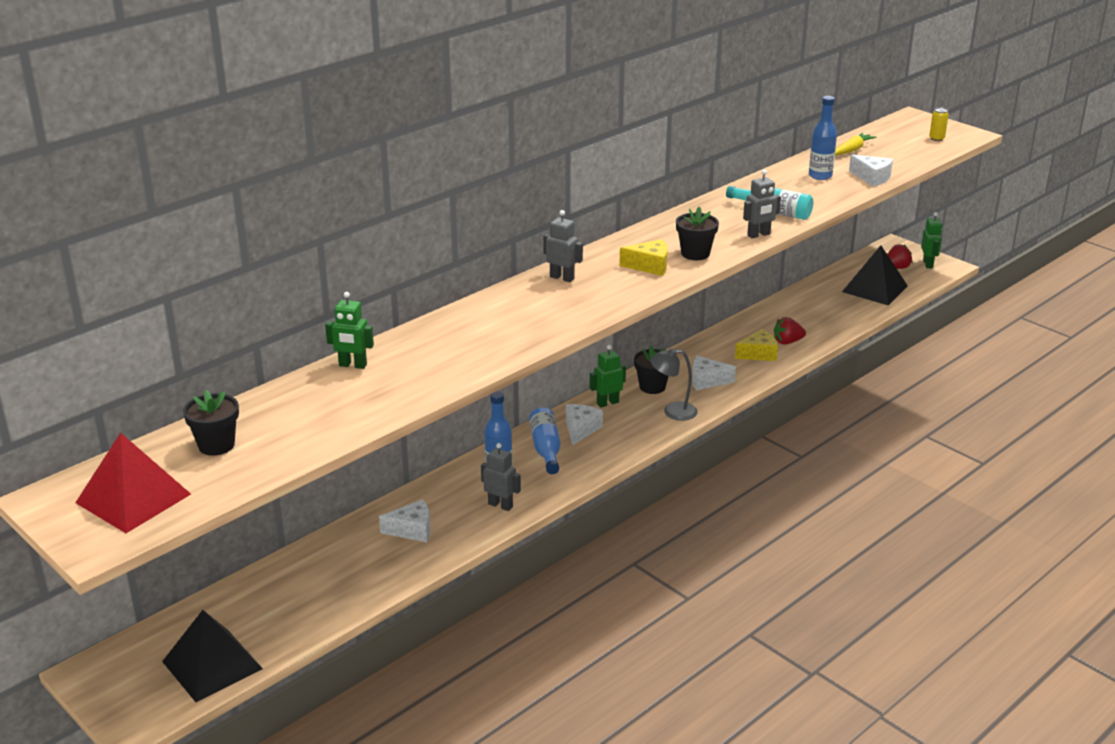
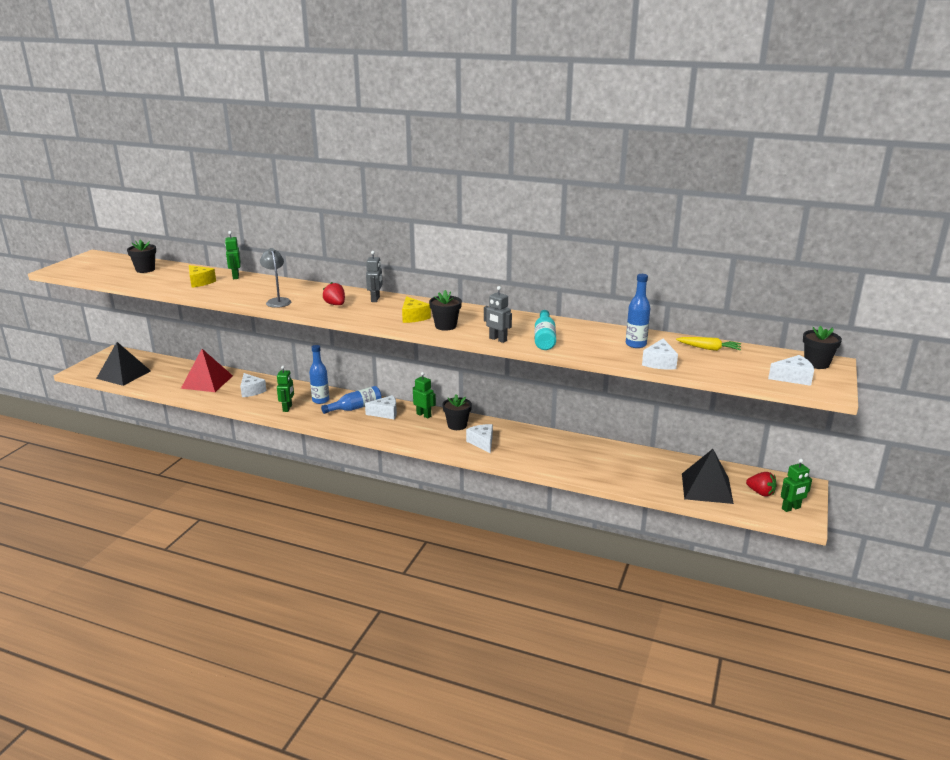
camera: 65 degrees right, 5 degrees down
(133, 498) = (95, 267): red pyramid -> red pyramid (207, 382)
(500, 505) = (287, 408): grey robot -> green robot
(673, 411) = (431, 438): grey lamp -> grey lamp (277, 301)
(758, 354) = (539, 455): yellow cheese -> yellow cheese (200, 282)
(787, 342) = (570, 463): red strawberry -> red strawberry (335, 304)
(912, 122) = (816, 364): none -> black flower pot
(936, 138) = (793, 378): yellow can -> white cheese

